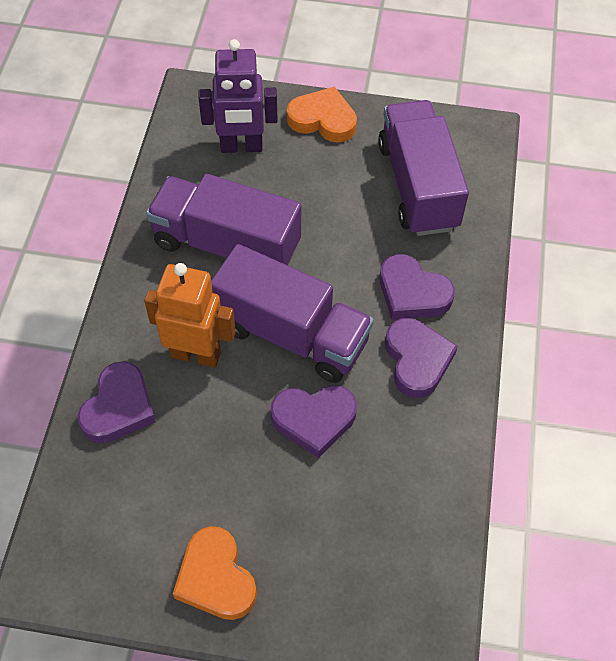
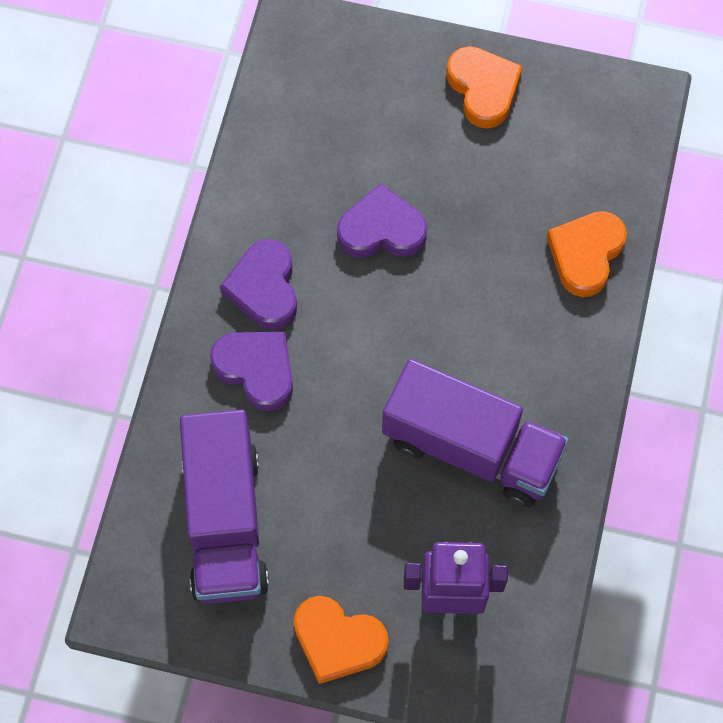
camera: 175 degrees left, 10 degrees up
(119, 407) = (585, 254): purple heart -> orange heart
(196, 354) = (505, 309): orange robot -> none
(291, 334) = (399, 326): purple truck -> none

